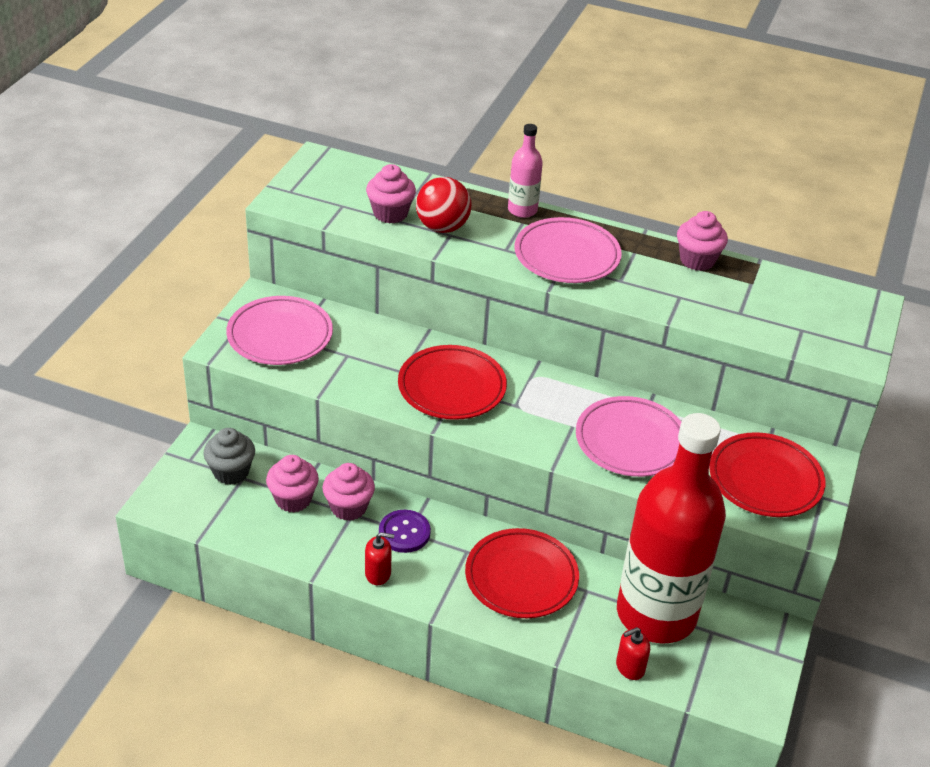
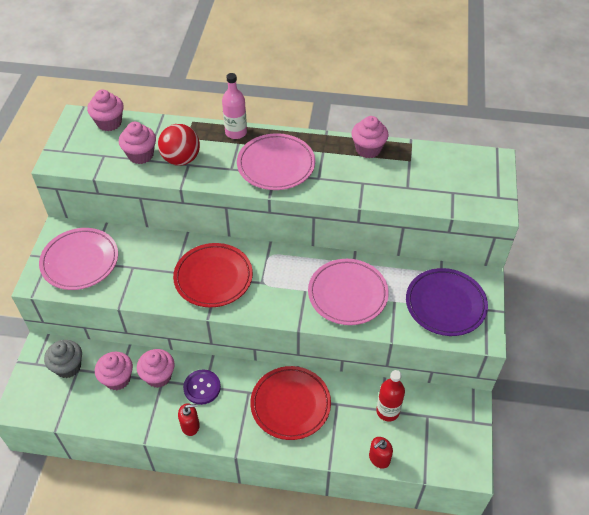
camera: 10 degrees left, 10 degrees up
(358, 171) = (109, 123): none -> pink cupcake
(656, 614) = (387, 411): red bottle -> red bottle, size x0.41
(765, 480) = (445, 304): red plate -> purple plate

